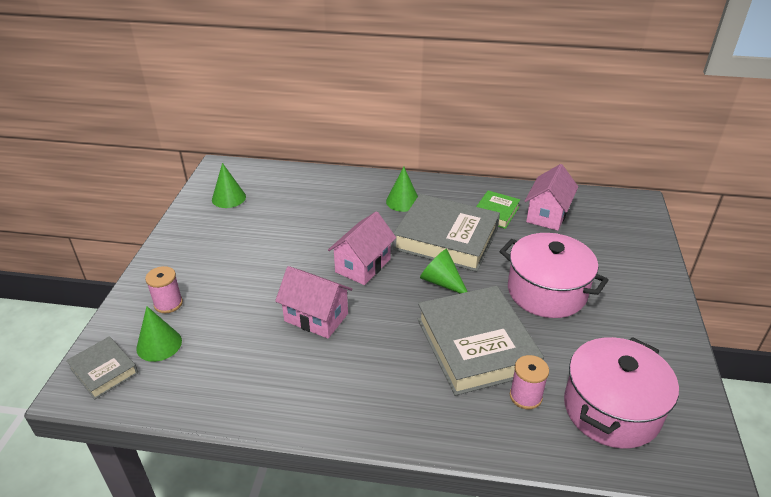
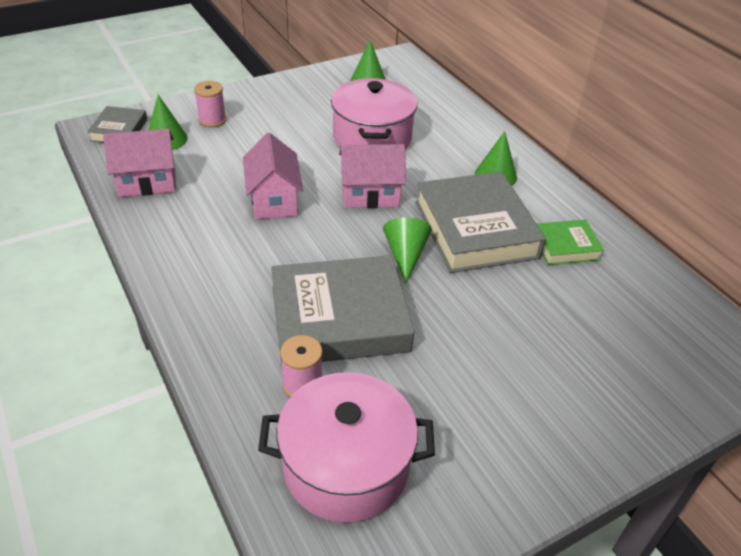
camera: 50 degrees right, 5 degrees up
(476, 345) = (339, 318): grey book -> grey book turned 45 degrees clockwise
(546, 291) = (480, 340): pink pot -> pink pot (372, 137)
(547, 215) = (618, 288): pink house -> pink house (147, 182)

